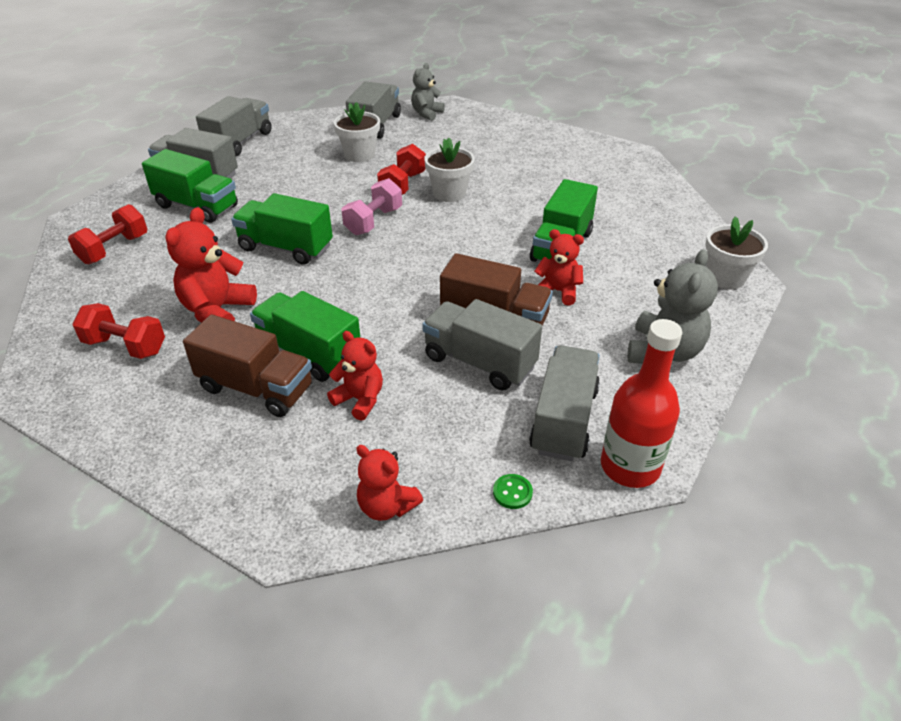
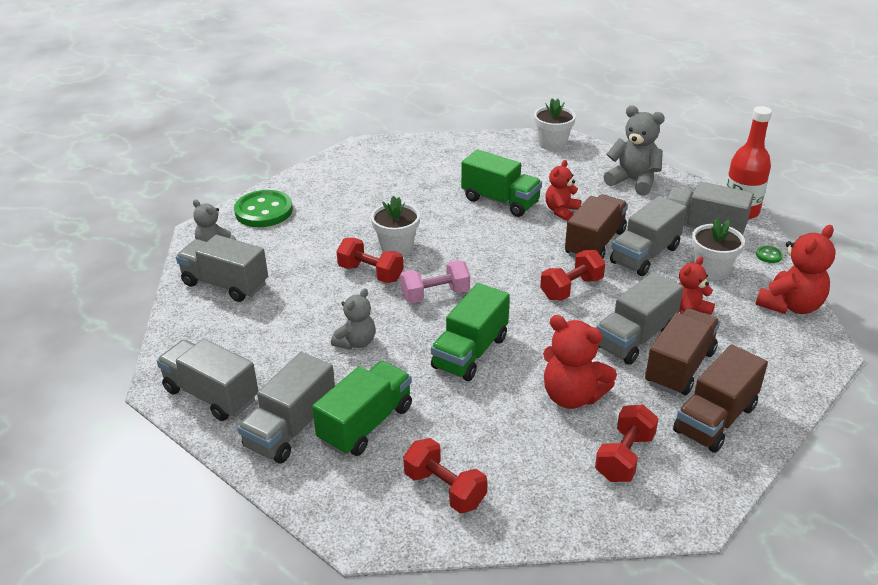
camera: 80 degrees left, 5 degrees down
(166, 414) = (715, 419): none -> brown truck
(301, 190) = (356, 342): none -> grey teddy bear
(309, 353) = (635, 338): green truck -> grey truck
(359, 155) = (292, 298): white flower pot -> white flower pot (711, 270)
(373, 221) = (435, 295): pink dumbbell -> pink dumbbell turned 60 degrees counterclockwise
(387, 506) = (790, 305): red teddy bear -> red teddy bear, size x1.54
(397, 305) = (571, 288): none -> red dumbbell
(488, 124) = (264, 211): none -> green button

